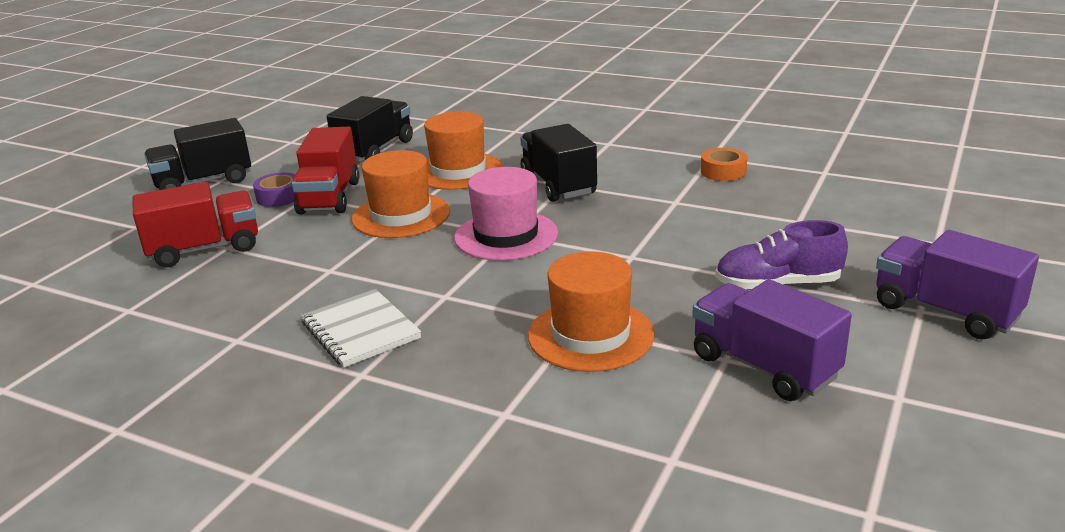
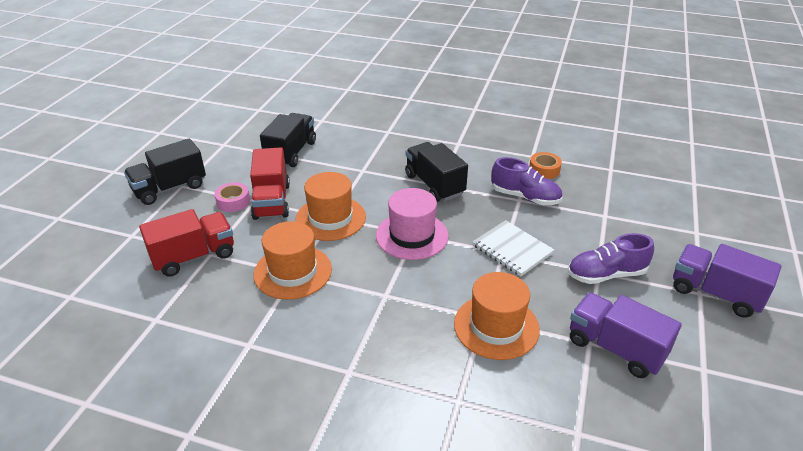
camera: 10 degrees left, 10 degrees up
(279, 197) = (233, 202): purple tape -> pink tape
(360, 330) = (336, 331): white notebook -> white notebook (512, 249)
(458, 171) = (359, 173): orange hat -> orange hat (293, 272)
(684, 199) = (525, 197): none -> purple shoe

